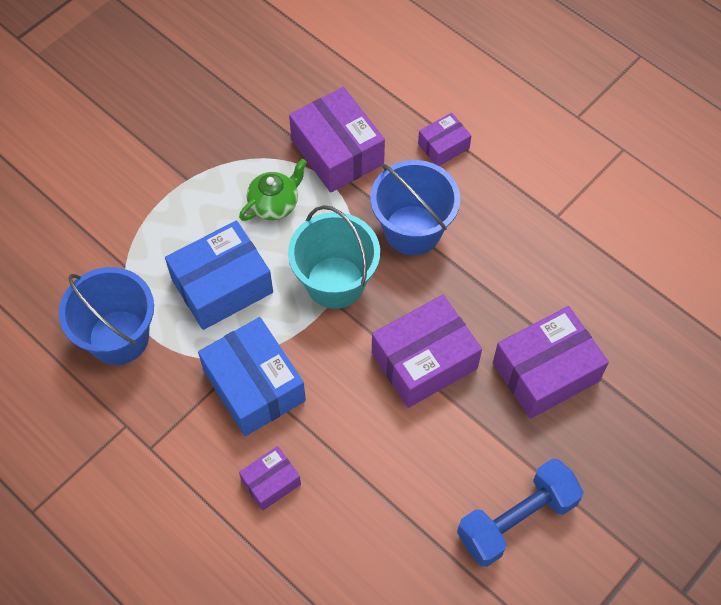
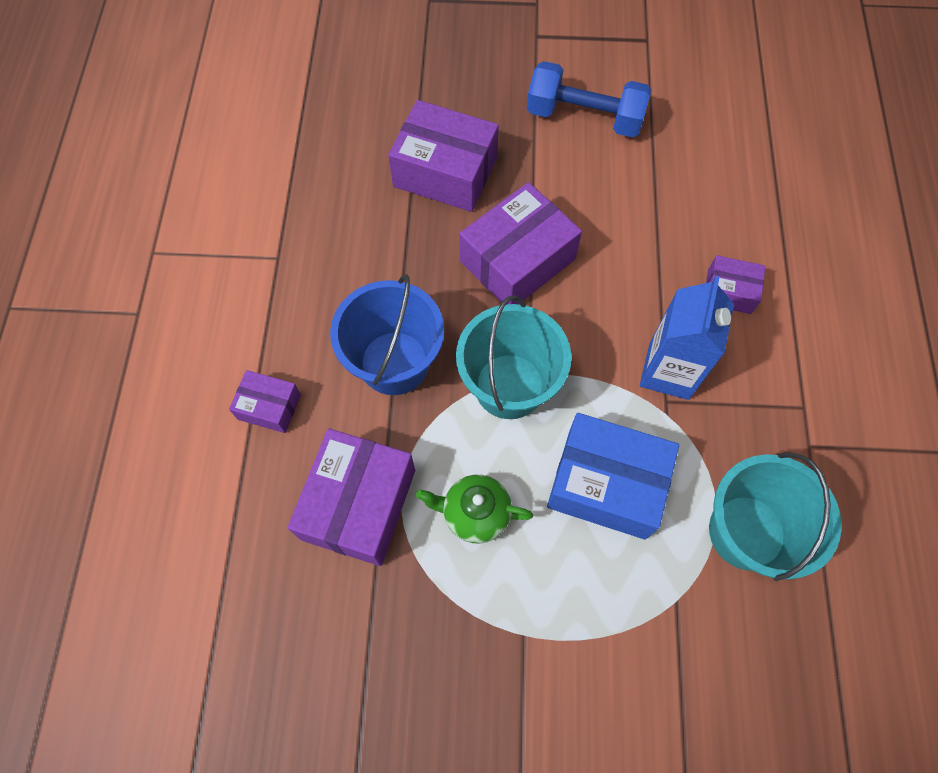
camera: 130 degrees left, 5 degrees up
(119, 337) = (746, 532): blue bucket -> turquoise bucket
(254, 386) = (668, 371): blue box -> blue carton
(424, 361) = (517, 260): purple box -> purple box turned 60 degrees counterclockwise

